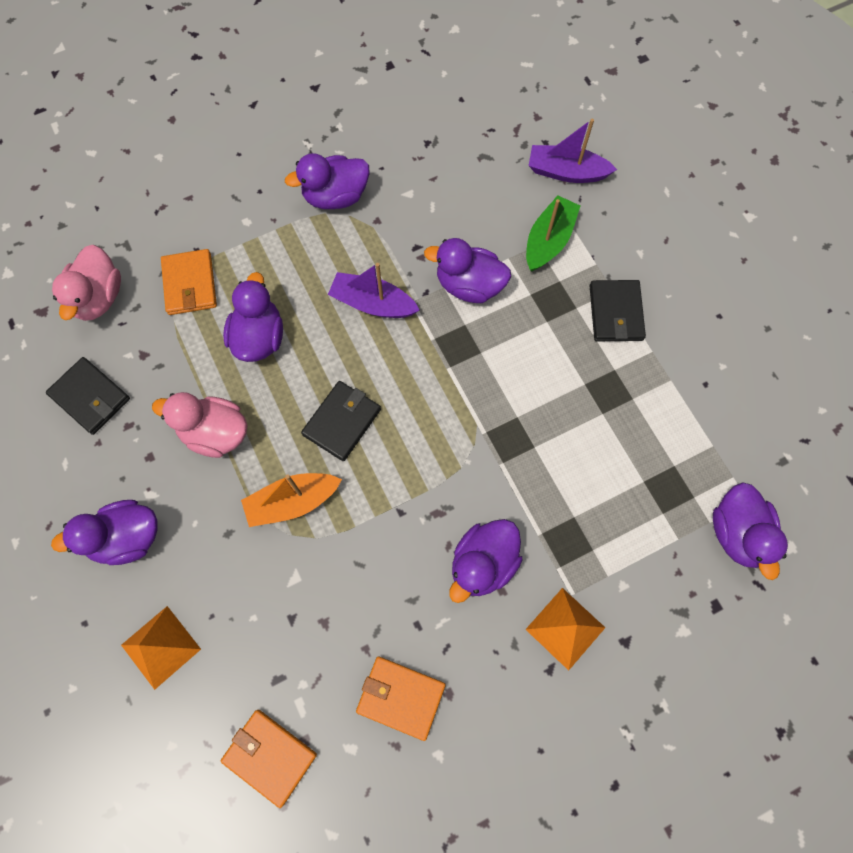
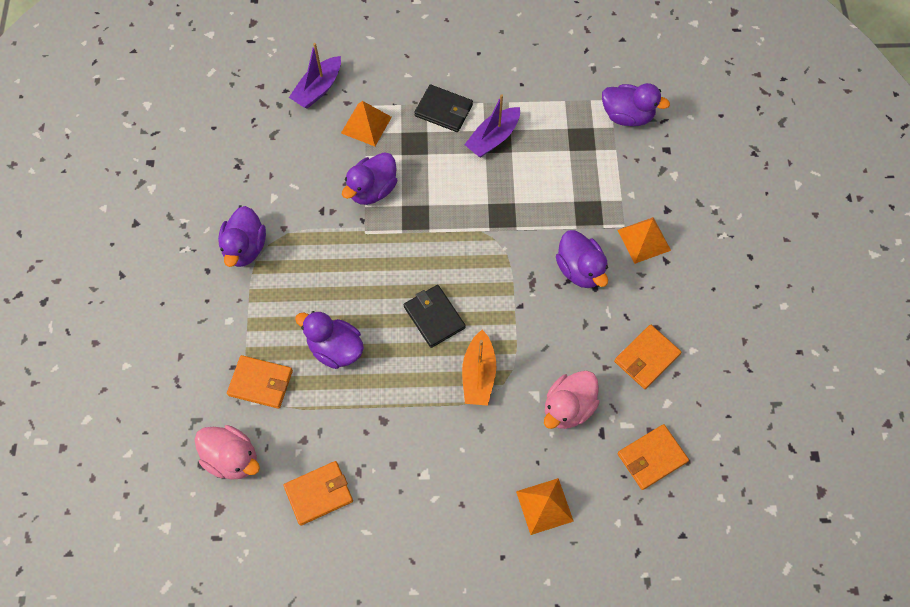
camera: 65 degrees left, 5 degrees down
(90, 397) = (319, 493): black wallet -> orange wallet
(126, 538) = (450, 503): purple duck -> none
(215, 433) = (398, 409): pink duck -> pink duck (568, 407)
(373, 303) = (351, 259): purple boat -> purple boat (493, 138)
(548, 240) = (366, 125): green boat -> orange pyramid

